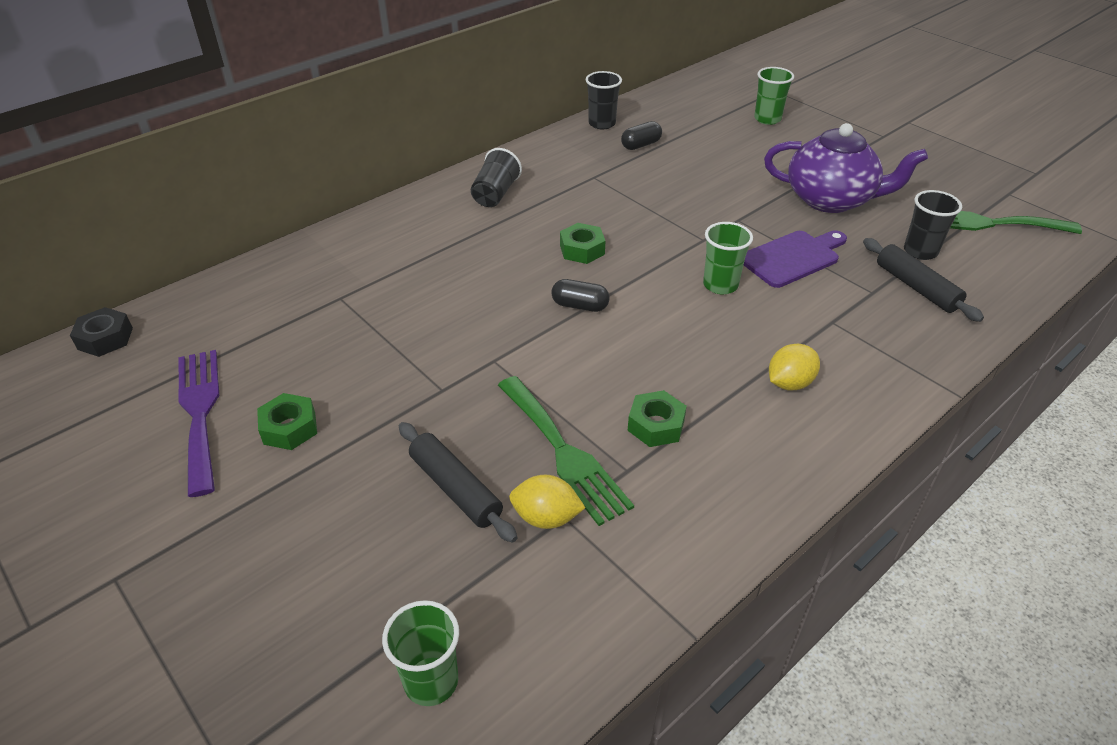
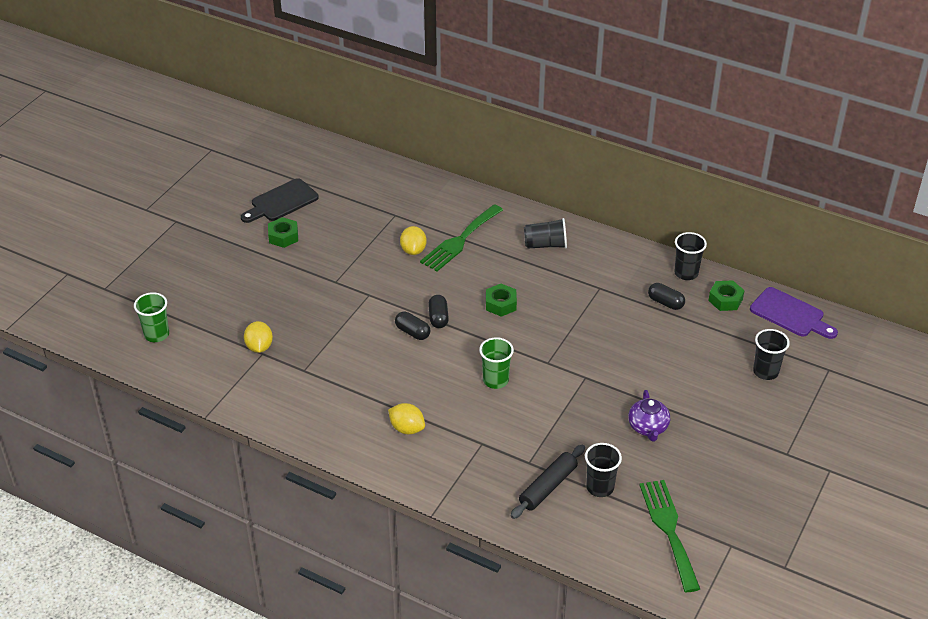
camera: 70 degrees right, 0 degrees up
(105, 338) = (319, 145): black nut -> none
(200, 412) = (281, 202): purple fork -> black cutting board
(428, 297) = (413, 250): none -> yellow lemon
(455, 488) = (266, 309): black rolling pin -> none
(563, 453) = (307, 342): green fork -> green fork (460, 240)
(597, 335) = (412, 332): none -> black capsule
(656, 425) = (343, 375): green nut -> green nut (725, 300)
(767, 119) = (765, 372): green cup -> black cup
(793, 258) = (550, 414): purple cutting board -> purple cutting board (790, 314)
(831, 199) = (648, 427): purple teapot -> purple teapot, size x0.54

